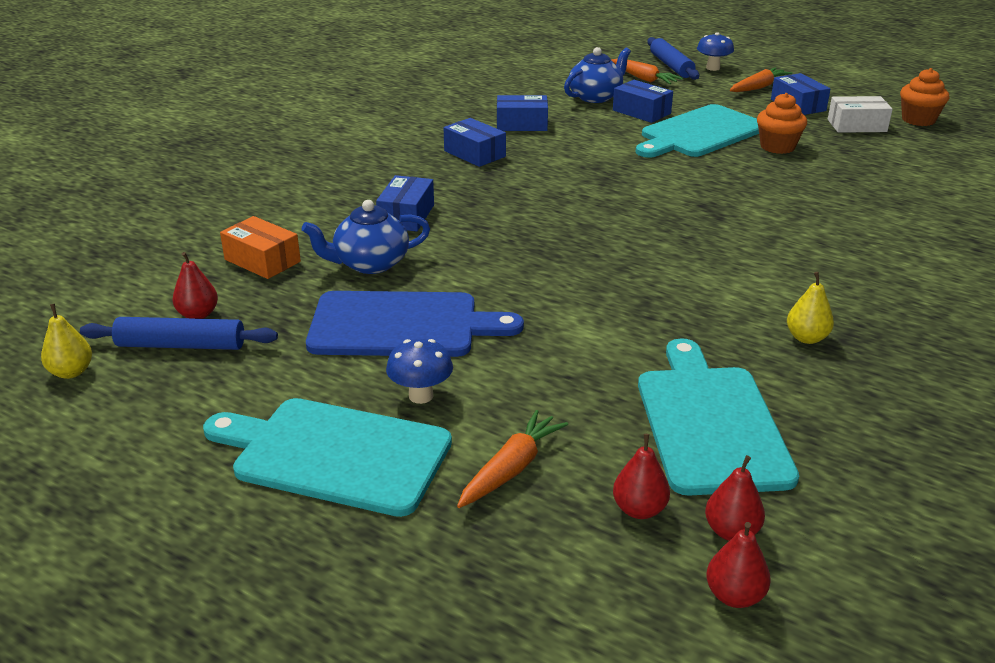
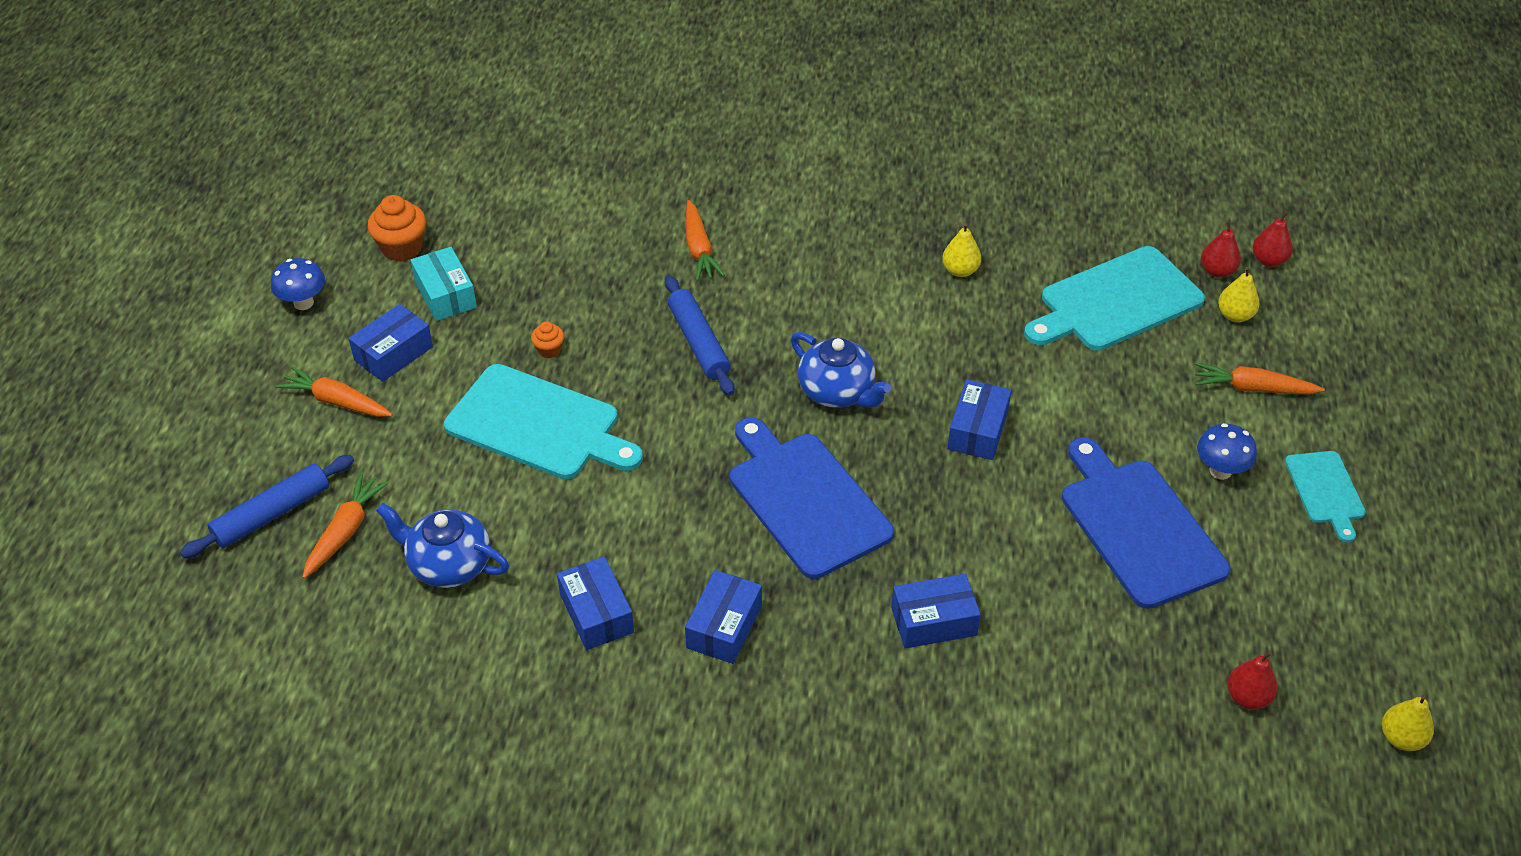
camera: 115 degrees left, 15 degrees up
(181, 345) = (1299, 678): blue rolling pin -> blue rolling pin (699, 343)
(262, 260) = (1118, 704): orange box -> none
(335, 455) = (1325, 490): turquoise cutting board -> turquoise cutting board, size x0.54
(370, 264) = (1055, 604): blue teapot -> blue teapot (837, 392)
(558, 199) = (805, 500): none -> blue cutting board
(639, 509) = (1235, 315): red pear -> yellow pear
(641, 112) = (488, 499): blue box -> blue box (977, 430)
(713, 68) = (266, 465): blue mushroom -> blue mushroom (303, 303)
(777, 147) = (549, 350): orange cupcake -> orange cupcake, size x0.54
(856, 125) = (445, 294): white box -> turquoise box
(886, 218) = (699, 249): none -> orange carrot

